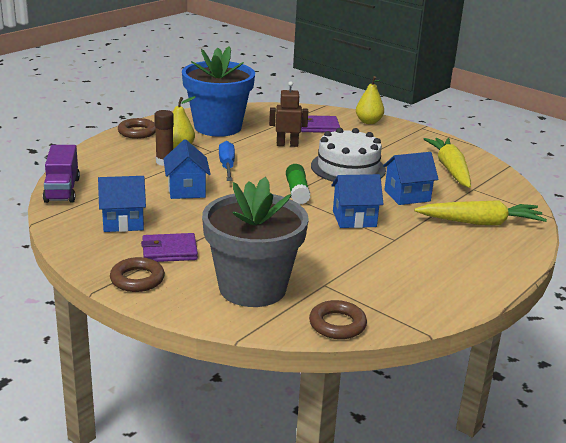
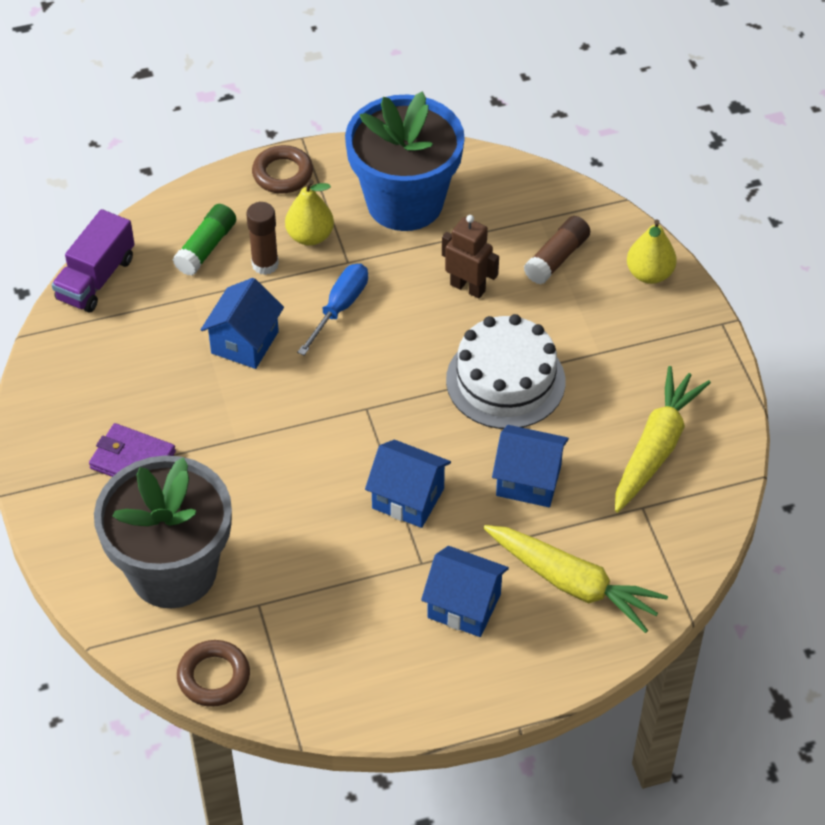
camera: 35 degrees right, 25 degrees up
(123, 222) = (121, 379): blue house -> blue house (464, 606)
(137, 279) = (62, 495): brown ring -> none
(297, 192) = (384, 407): green glue stick -> green glue stick (206, 247)
(318, 127) = (557, 258): purple wallet -> brown glue stick

